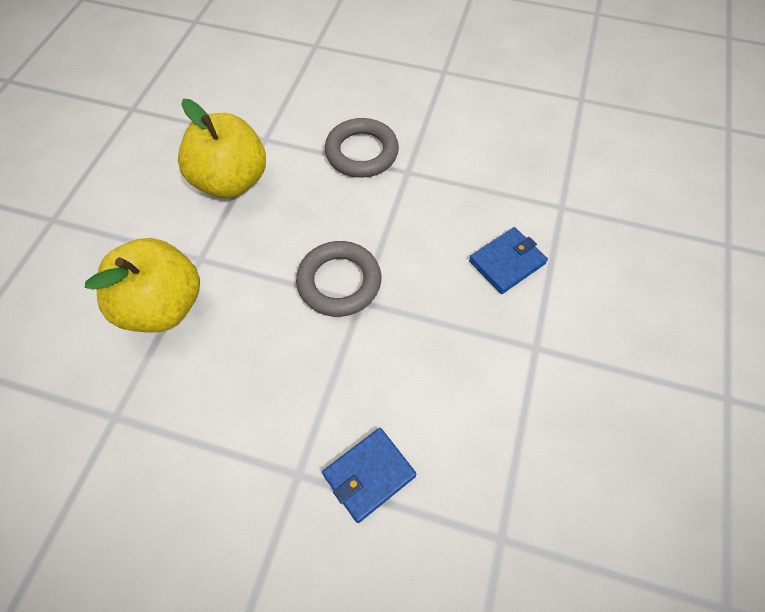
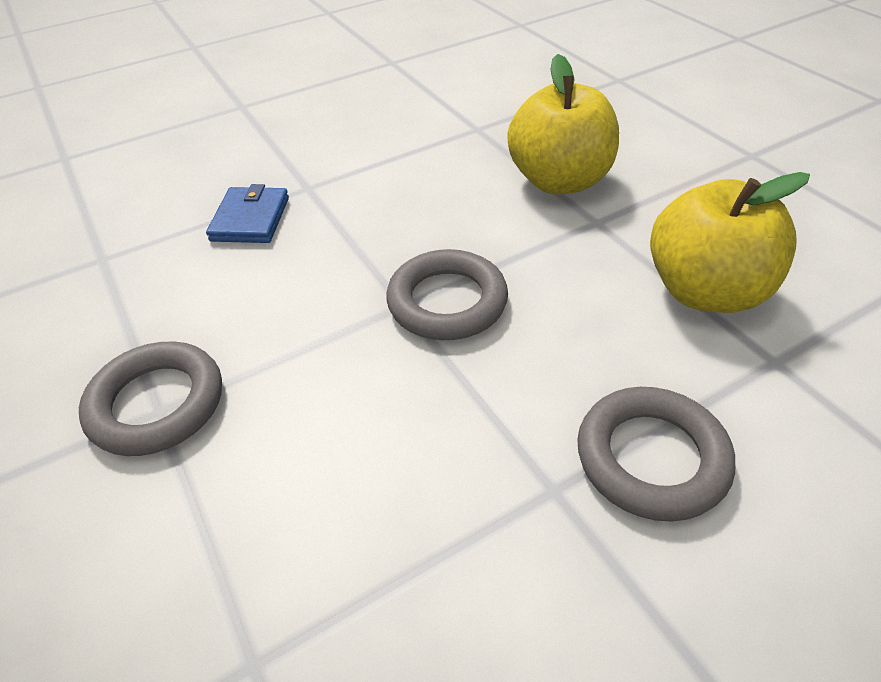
camera: 135 degrees right, 15 degrees down
(507, 262) = (273, 481): blue wallet -> none
(534, 352) = (157, 404): none -> grey ring

